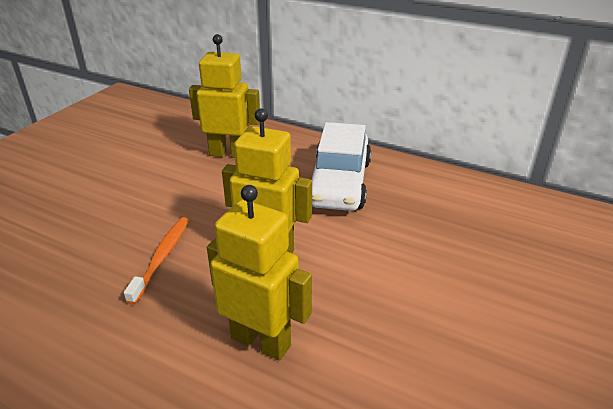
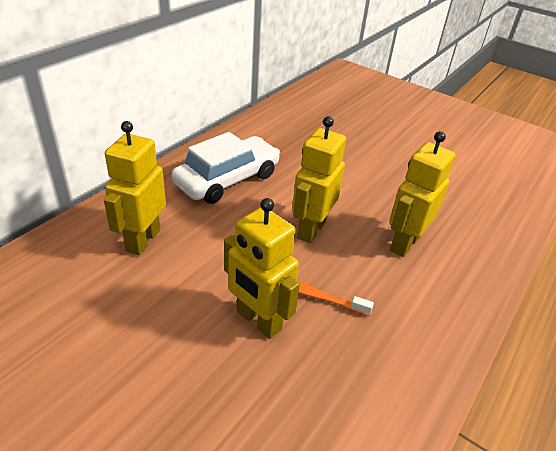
camera: 85 degrees left, 5 degrees up
(129, 226) = (258, 321): none -> yellow robot
(339, 183) = (227, 179): white car -> white car turned 60 degrees counterclockwise

